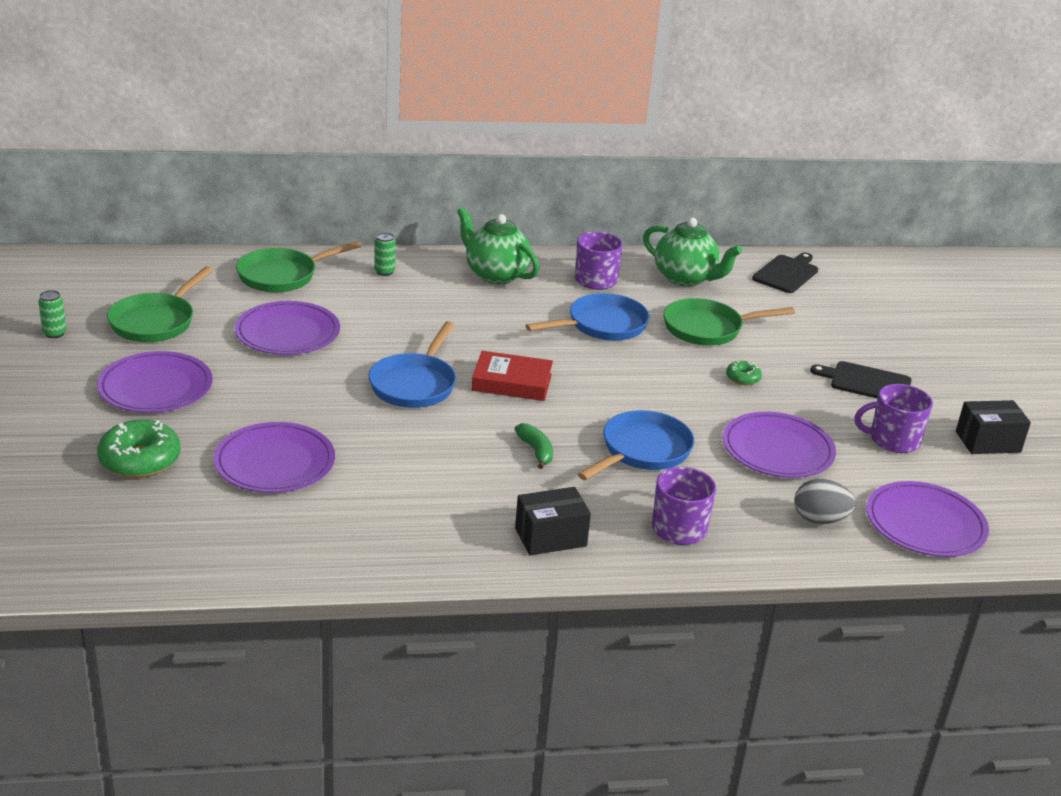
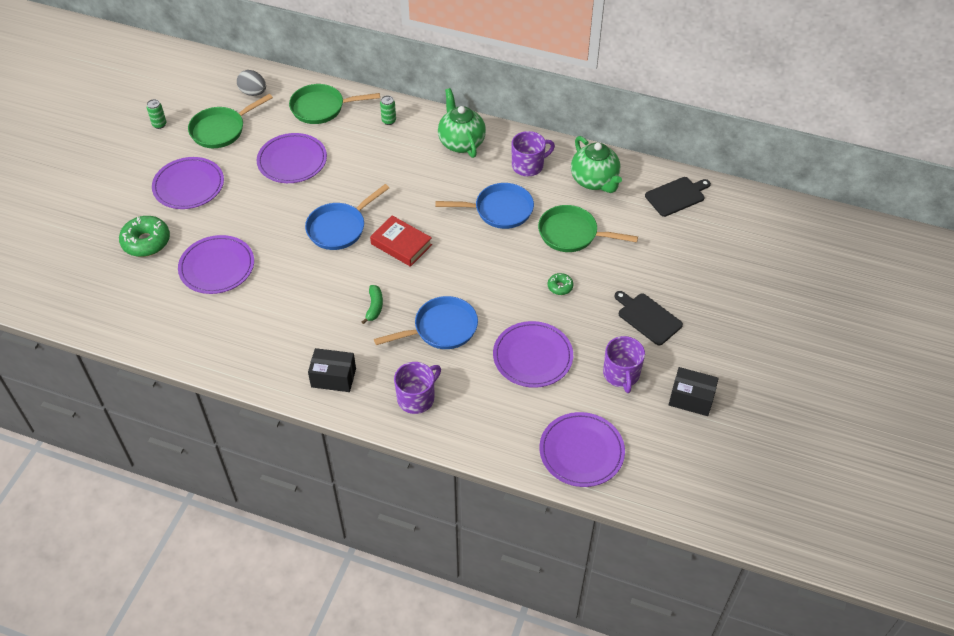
camera: 30 degrees right, 20 degrees up
(819, 519) = (512, 423): grey egg -> grey egg (253, 92)
(892, 440) = (621, 374): purple mug -> purple mug turned 120 degrees counterclockwise

